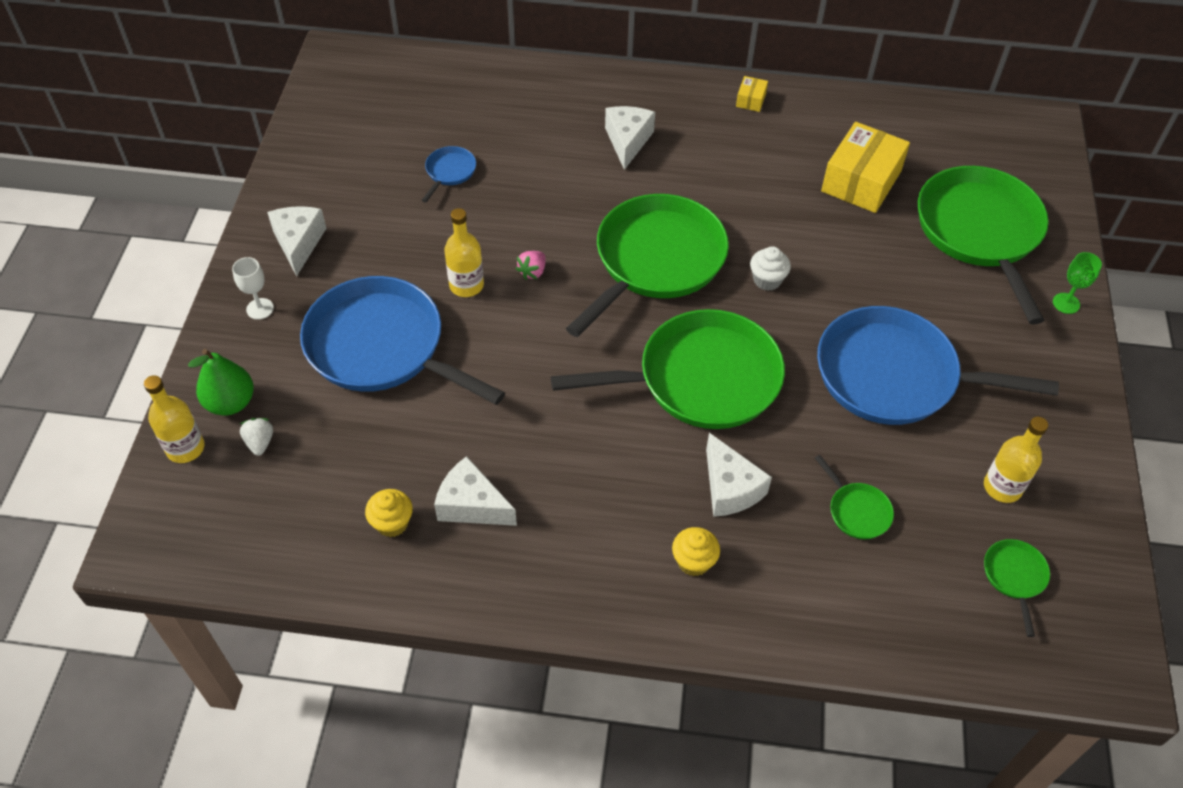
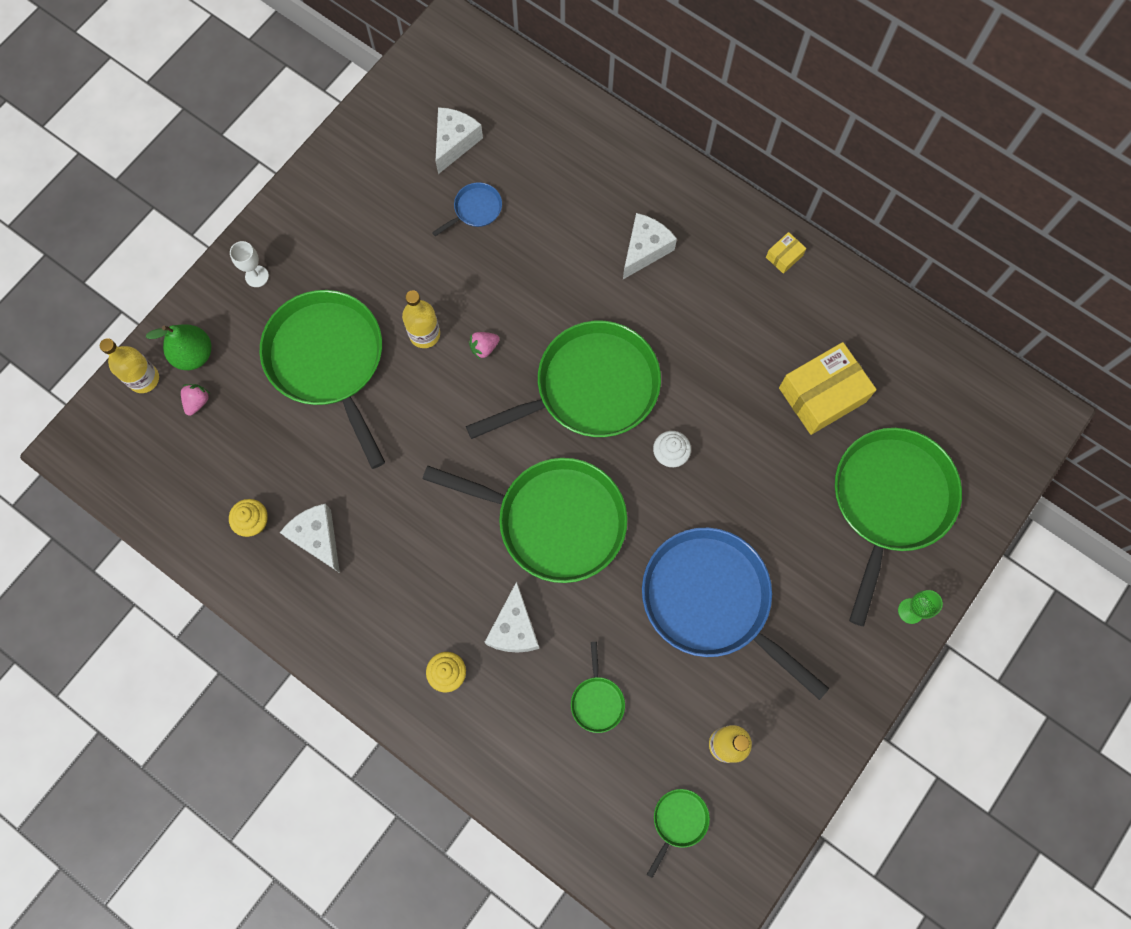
camera: 30 degrees right, 20 degrees up
(260, 442) = (197, 402): white strawberry -> pink strawberry
(298, 243) = (317, 225): white cheese -> white cheese (455, 142)
(382, 347) = (328, 361): blue pan -> green pan

